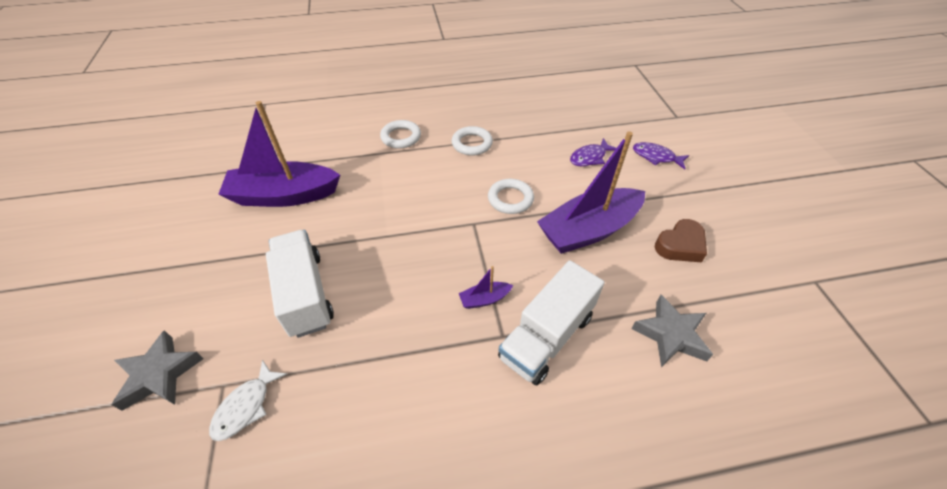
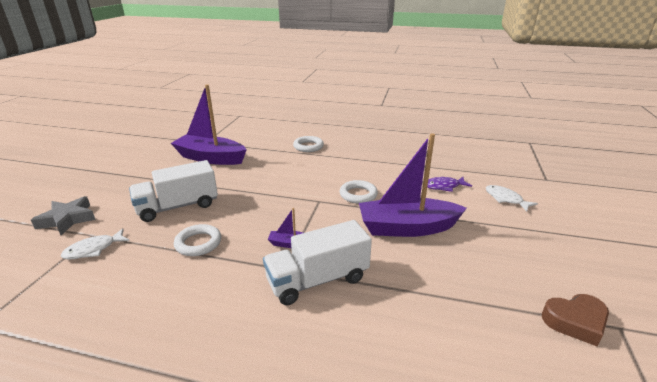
camera: 25 degrees right, 20 degrees down
(305, 294) = (178, 206): white truck -> white truck turned 120 degrees counterclockwise
(472, 144) = (355, 160): white ring -> white ring (198, 243)
(656, 157) = (505, 199): purple fish -> white fish
(671, 335) = (427, 315): grey star -> none
(680, 245) = (484, 259): brown heart -> brown heart (575, 322)

